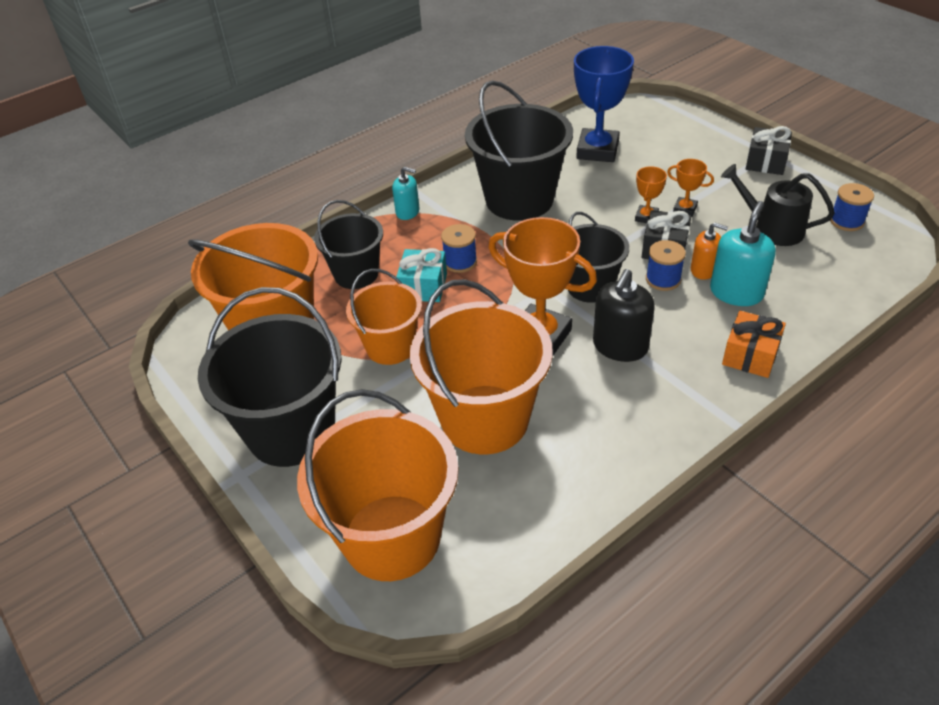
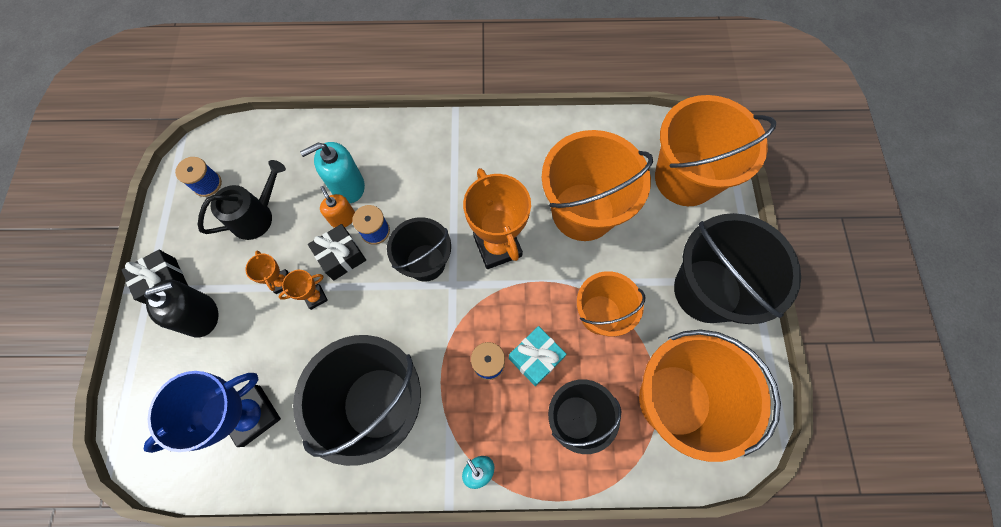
camera: 145 degrees left, 25 degrees up
(620, 346) = (459, 202): black soap dispenser -> black soap dispenser (201, 315)
(750, 355) = (397, 141): orange gift -> none
(772, 229) = (257, 216): black watering can -> black watering can turned 105 degrees counterclockwise

